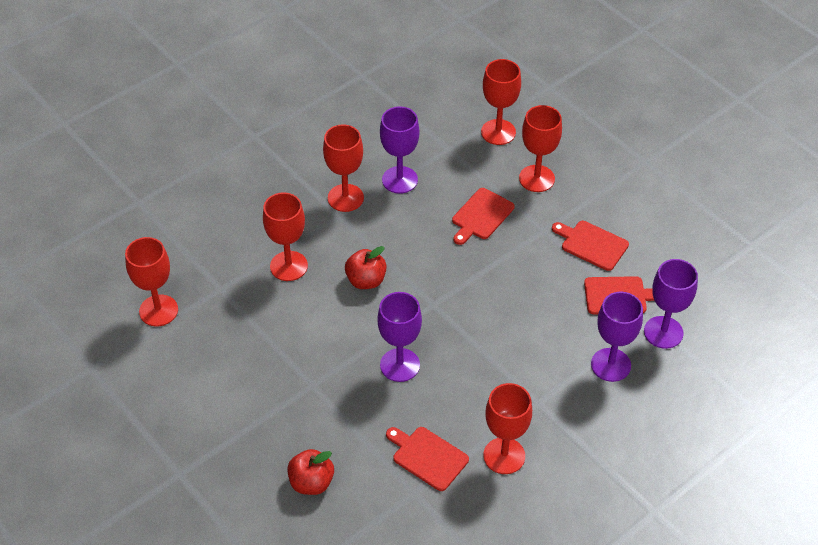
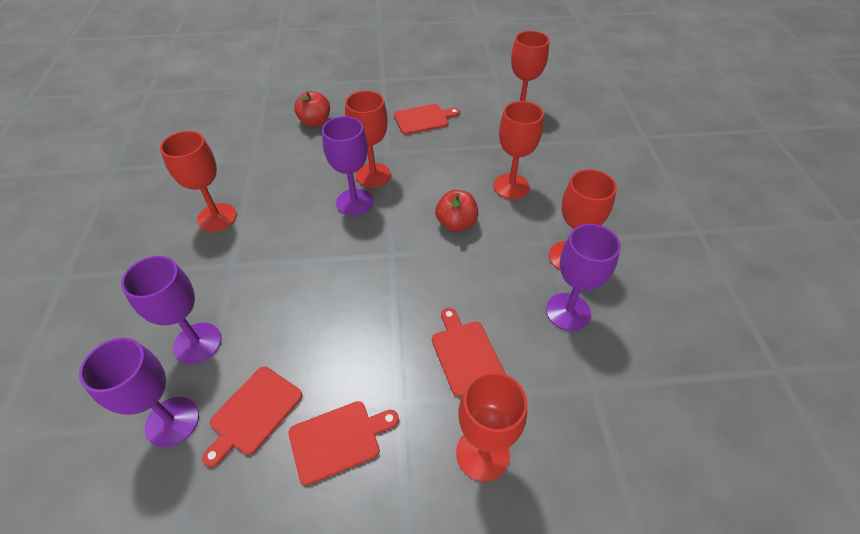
camera: 125 degrees right, 0 degrees up
(427, 457) = (267, 178): red cutting board -> red cutting board (423, 119)
(498, 132) = (594, 465): red goblet -> red goblet (373, 175)

